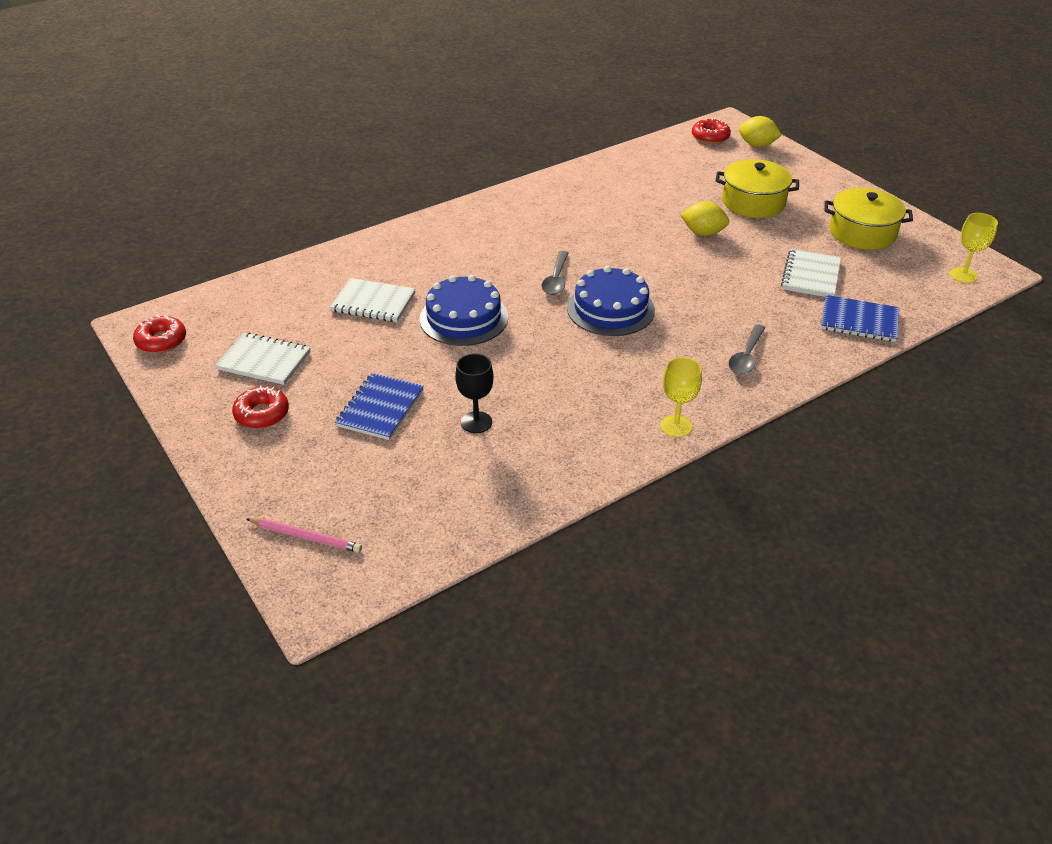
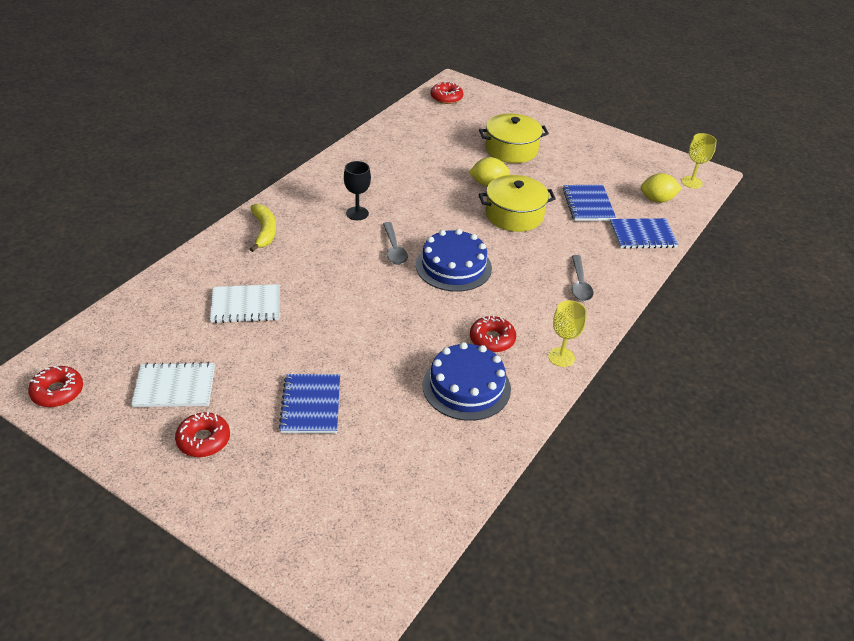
camera: 25 degrees left, 0 degrees up
(306, 537) = (314, 547): pink pencil -> none
(433, 237) = (264, 231): none -> yellow banana
(464, 318) = (336, 302): blue cake -> blue cake (466, 386)
(476, 422) = (402, 396): black goblet -> black goblet (357, 213)
(608, 390) = (492, 339): none -> red donut
(757, 145) = (486, 99): yellow lemon -> yellow lemon (657, 200)
(810, 275) = (588, 204): white notebook -> blue notebook
(862, 233) = (604, 161): yellow pot -> yellow pot (514, 215)

